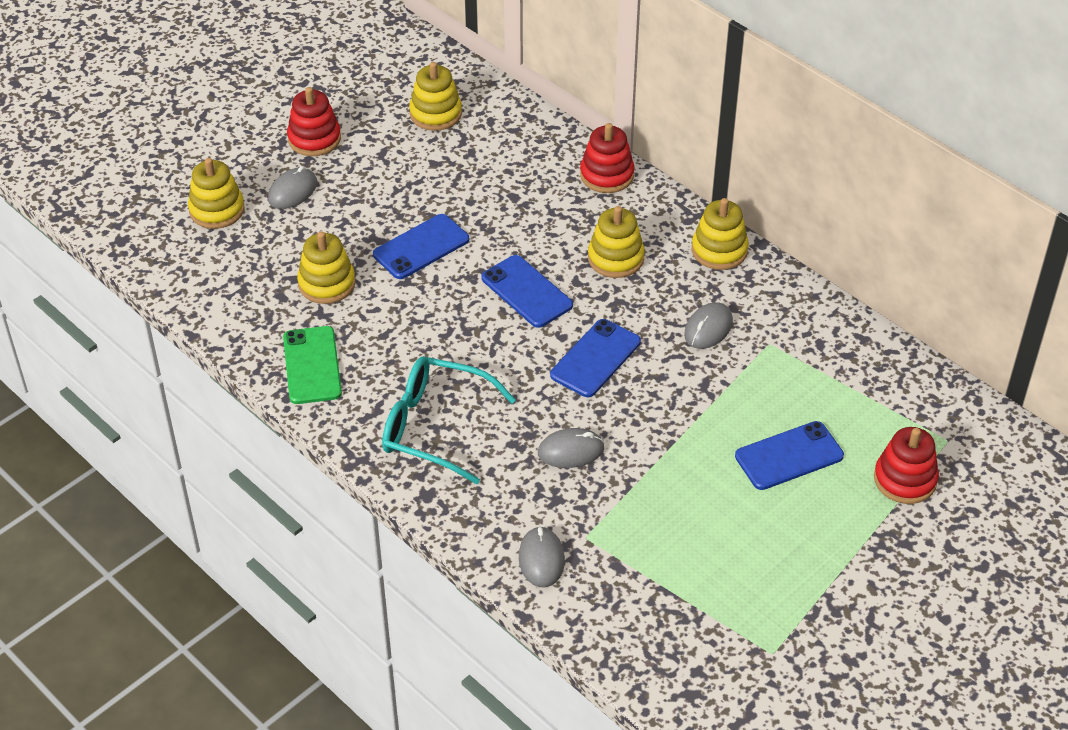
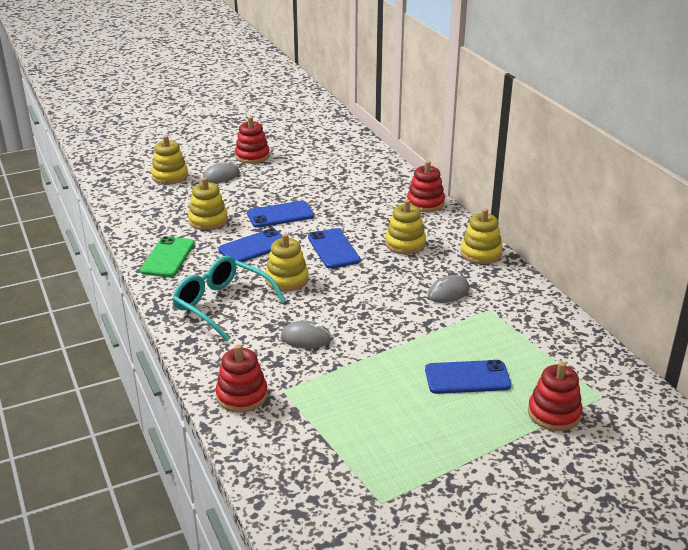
camera: 20 degrees right, 15 degrees down
(435, 114) = (334, 157): yellow stacking toy -> yellow stacking toy (287, 280)
(541, 559) = (242, 396): grey mouse -> red stacking toy
(595, 358) = (357, 292): blue phone -> blue phone (254, 247)

